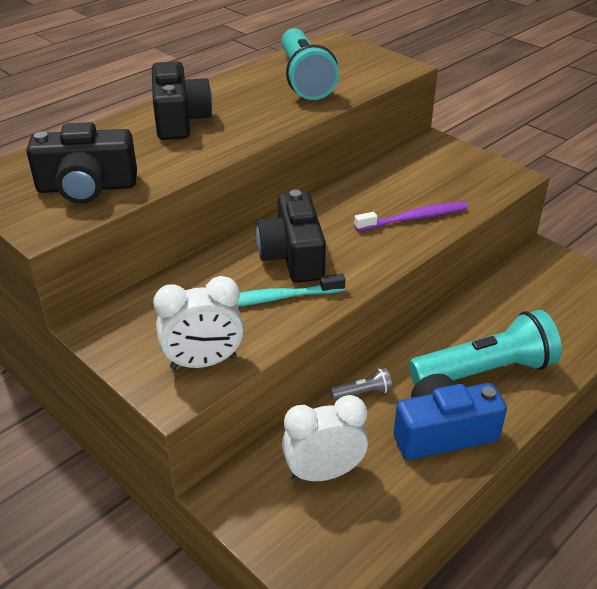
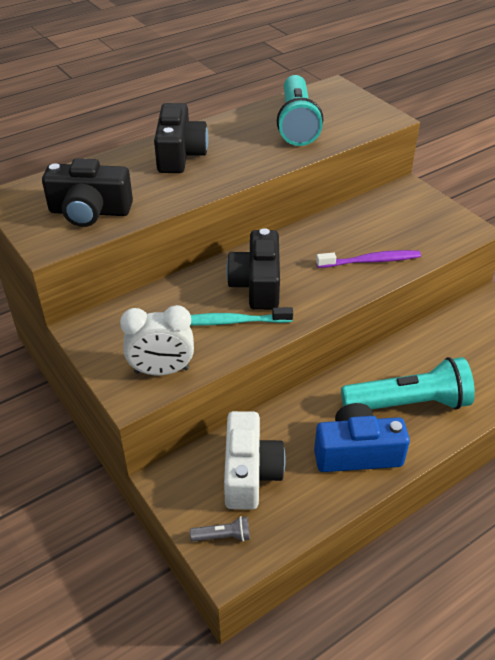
camera: 10 degrees right, 5 degrees up
(324, 473) = (249, 473): white clock -> white camera
(363, 393) = (298, 408): grey flashlight -> grey flashlight (223, 536)

